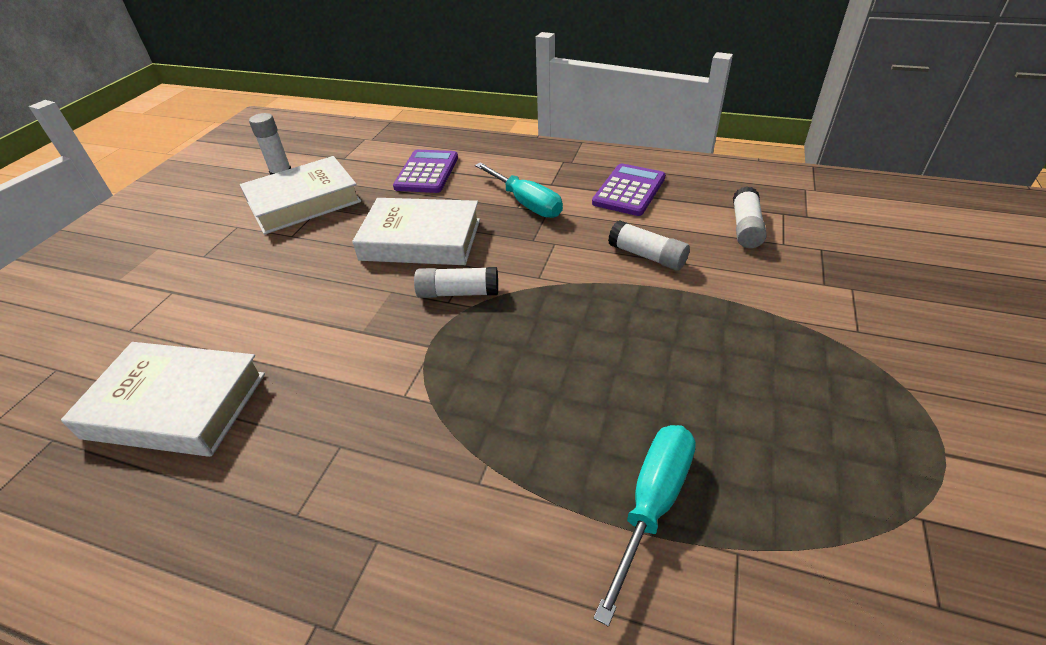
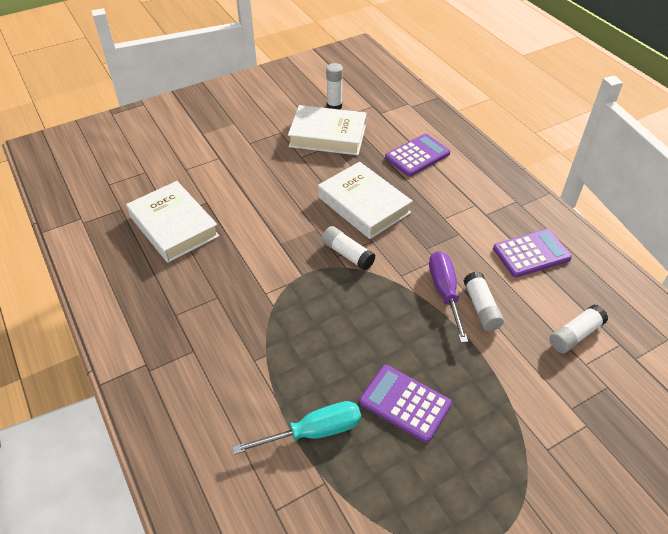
camera: 40 degrees right, 5 degrees up
(526, 203) = (452, 219): turquoise screwdriver -> none
(600, 265) = (445, 293): none -> purple screwdriver
(698, 390) = (405, 403): none -> purple calculator

